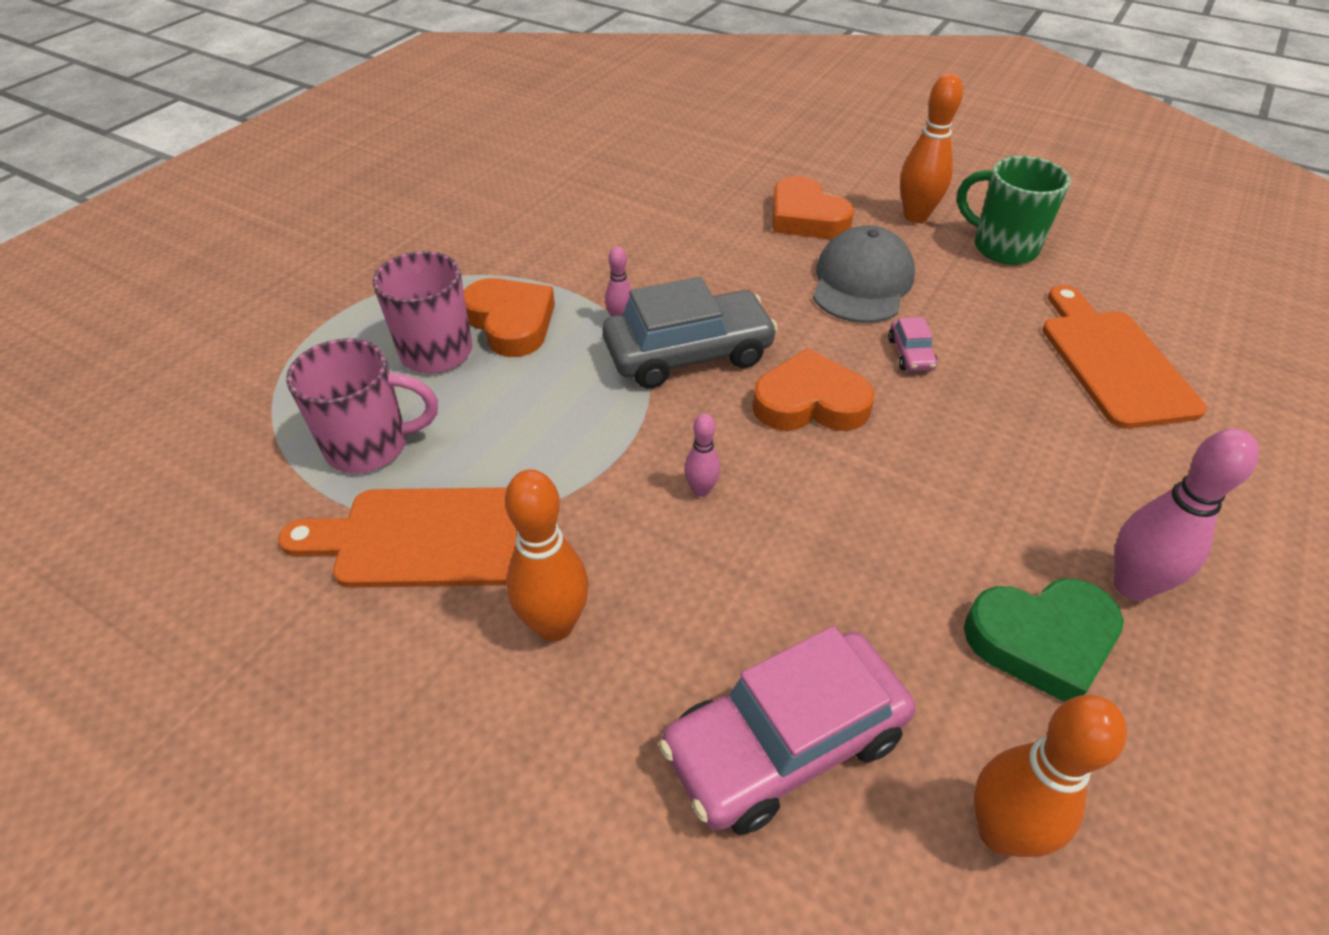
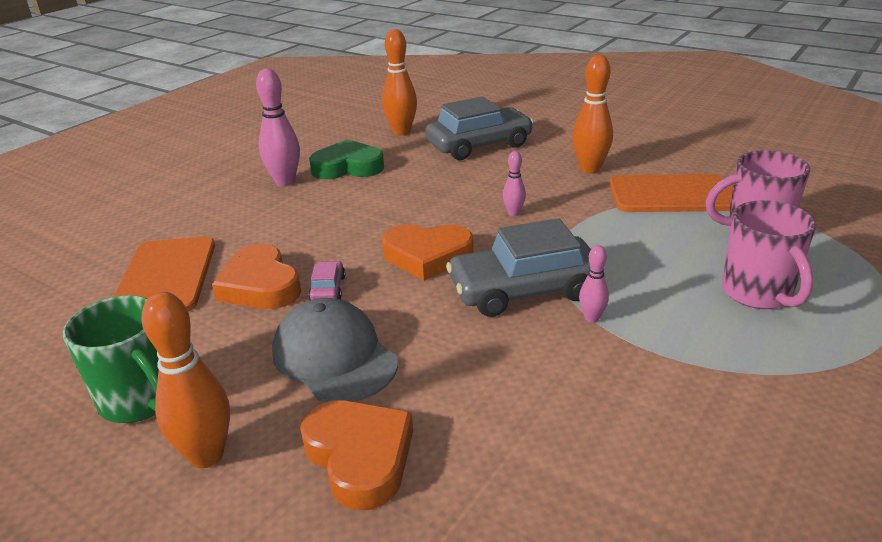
camera: 175 degrees left, 15 degrees down
(511, 322) = (702, 318): orange heart -> orange heart (260, 285)
(784, 743) = (479, 145): pink car -> grey car
(861, 282) = (334, 357): grey cap -> grey cap turned 120 degrees clockwise

